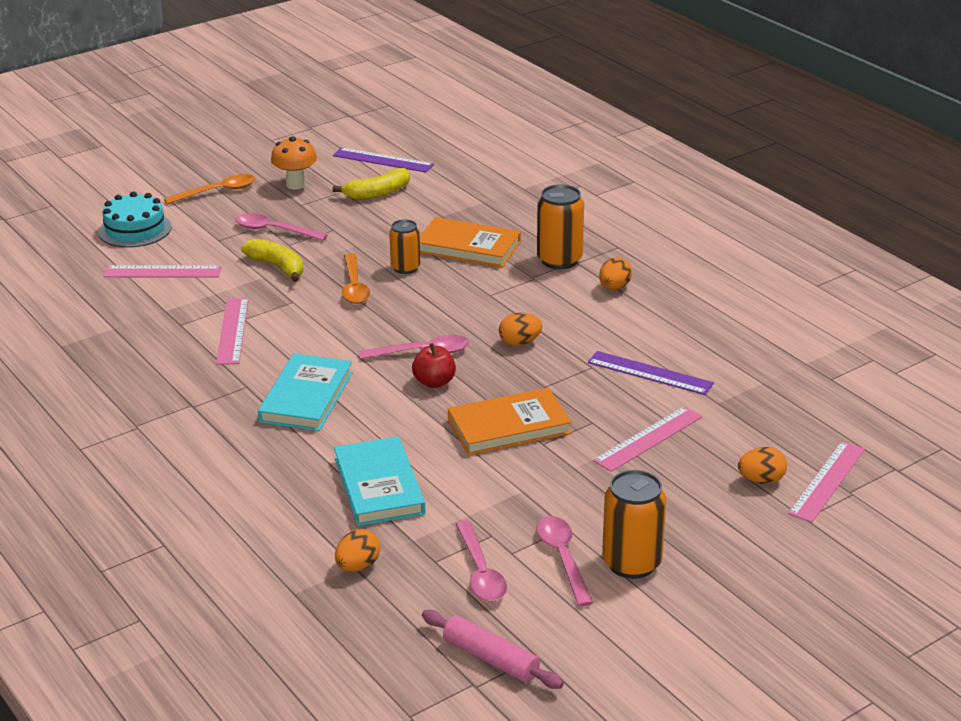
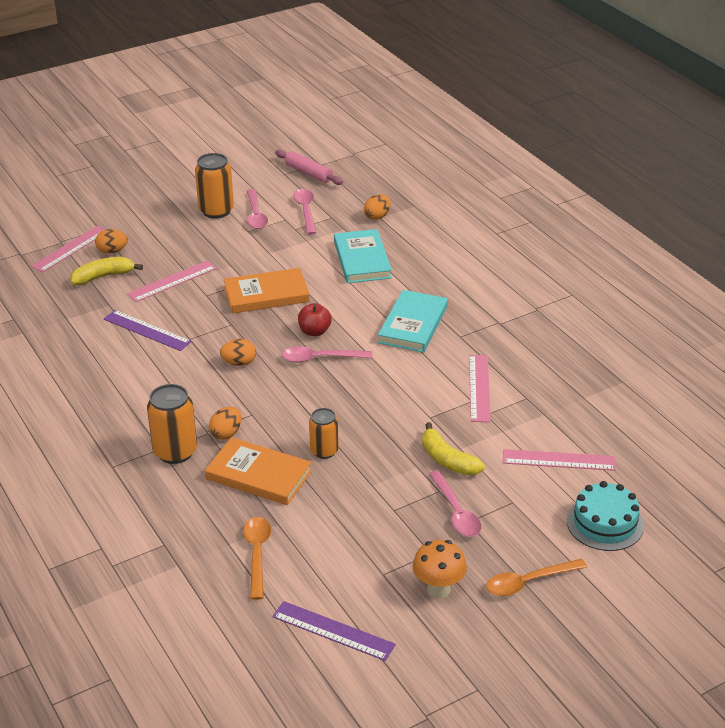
camera: 175 degrees left, 5 degrees up
(274, 230) = (456, 512): pink spoon -> pink spoon turned 45 degrees clockwise
(354, 286) = (374, 431): orange spoon -> orange spoon (257, 554)
(377, 193) = (344, 566): yellow banana -> yellow banana (103, 277)
(614, 287) = (137, 415): orange egg -> orange egg (226, 433)

